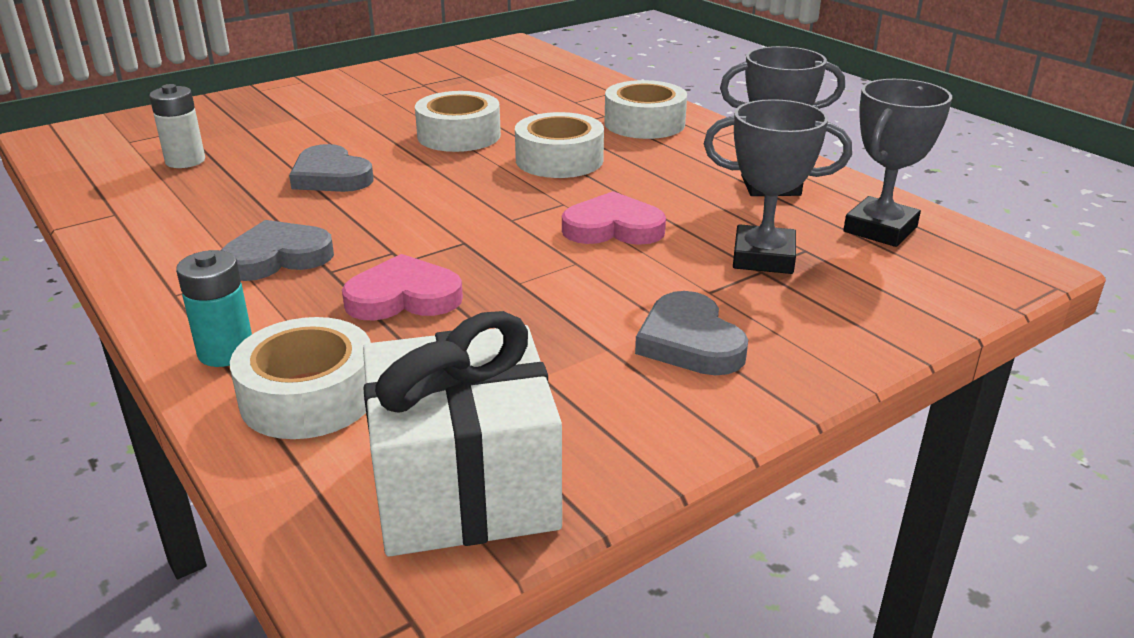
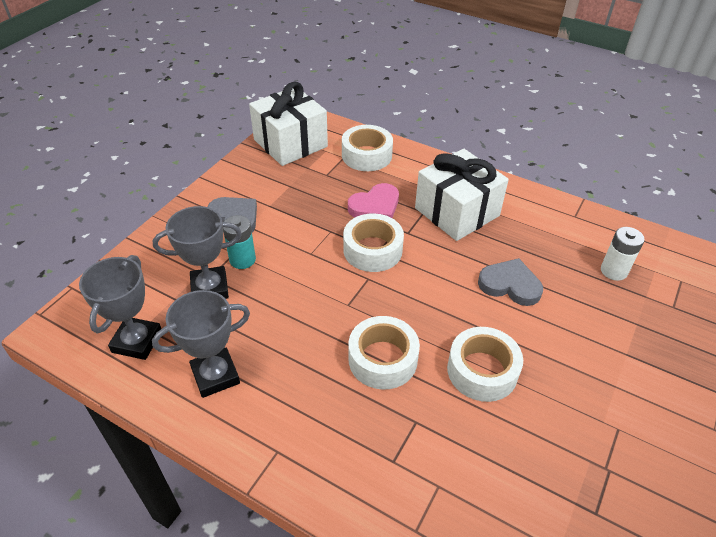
camera: 155 degrees right, 15 degrees up
(226, 352) = (416, 162): turquoise battery -> turquoise battery (242, 260)
(277, 257) = (457, 212): grey heart -> white gift
(613, 228) = (305, 289): pink heart -> none
(644, 123) = (348, 455): white tape -> white tape (372, 250)

